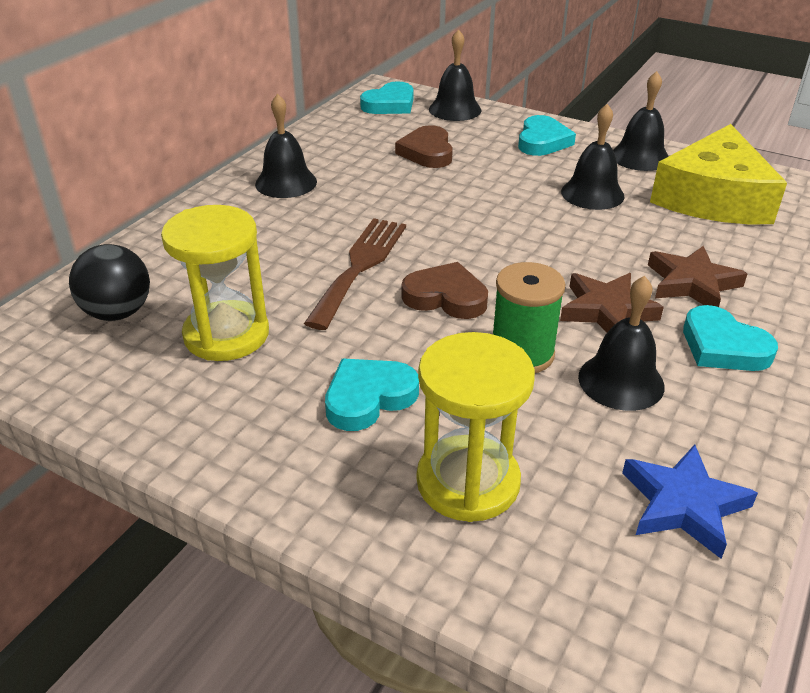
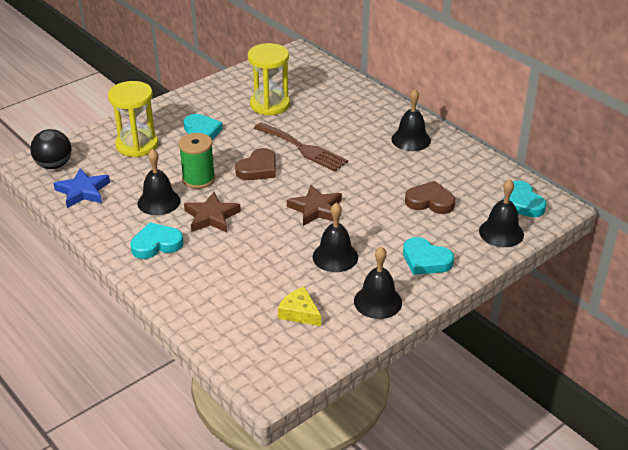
camera: 110 degrees right, 0 degrees up
(118, 313) = (305, 80): black ball -> black ball (54, 165)
(692, 283) = (213, 257): brown star -> brown star (316, 209)
(713, 198) = (299, 313): yellow cheese -> yellow cheese, size x0.44

